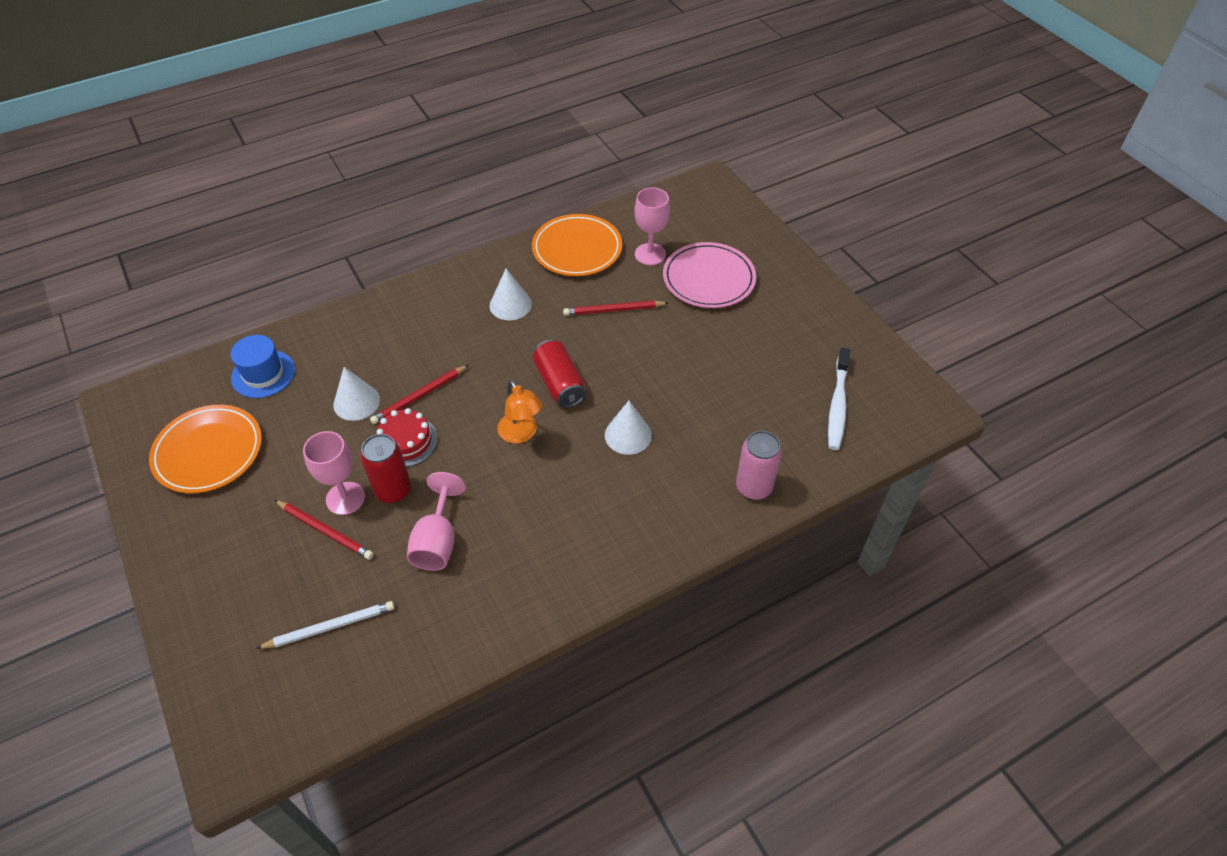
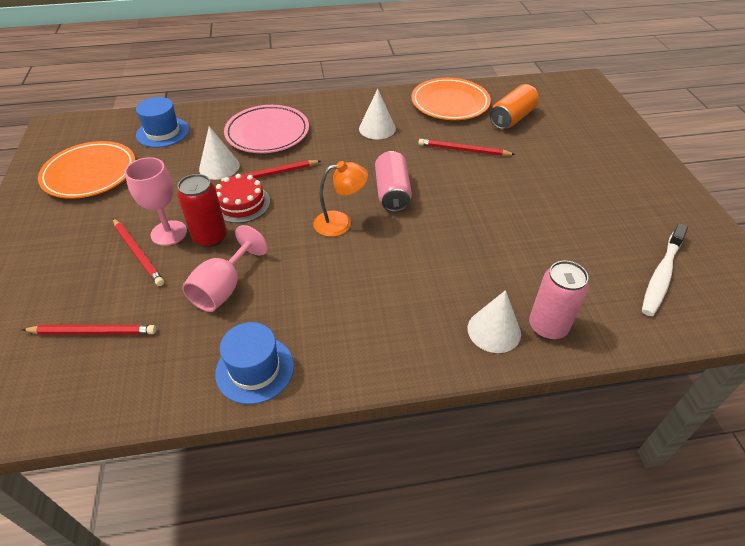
camera: 20 degrees right, 5 degrees down
(330, 626) = (93, 332): white pencil -> red pencil
(509, 611) = (255, 369): none -> blue hat
(521, 434) = (340, 223): orange lamp -> orange lamp turned 90 degrees counterclockwise
(559, 383) = (392, 193): red can -> pink can
(628, 435) = (437, 248): white cone -> white cone (494, 330)
(650, 254) = (512, 118): pink goblet -> orange can
(708, 279) = (559, 146): pink plate -> pink plate (267, 133)

